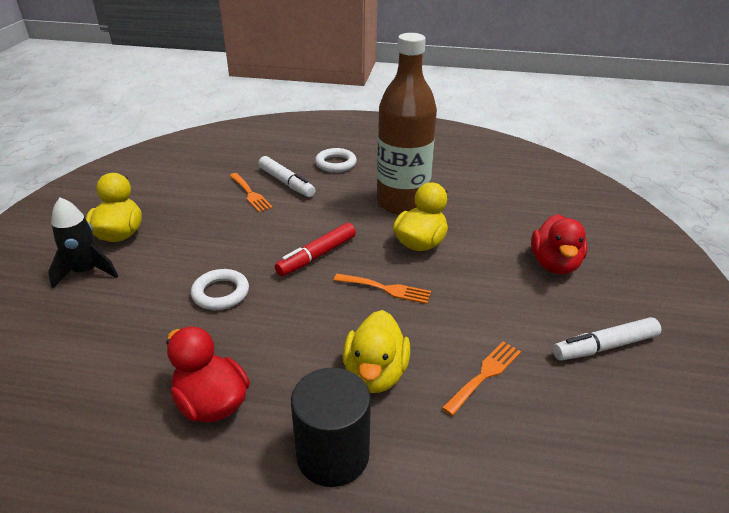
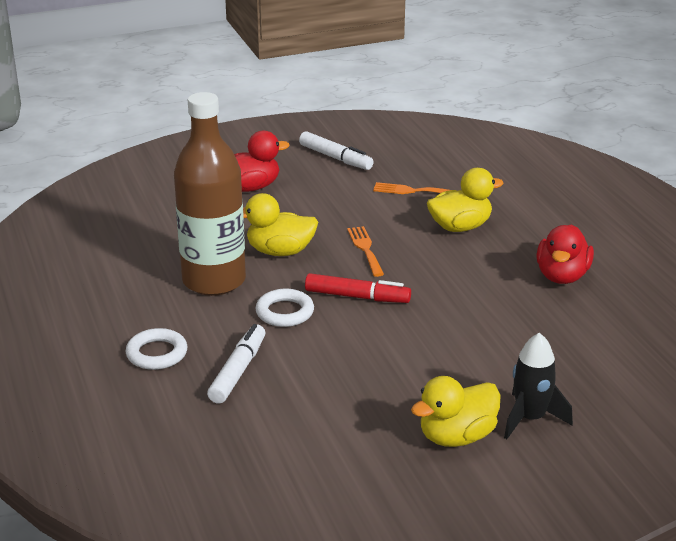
camera: 120 degrees left, 5 degrees down
(221, 293) = (463, 324): white ring -> white ring (284, 312)
(250, 194) = (288, 385): orange fork -> none
(333, 455) = (537, 221): black cylinder -> none

